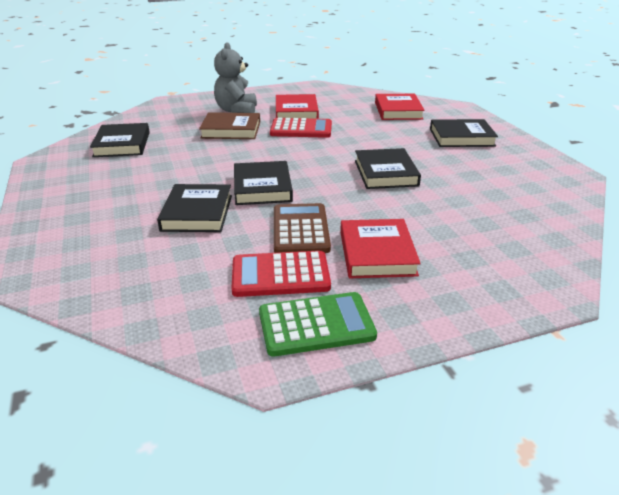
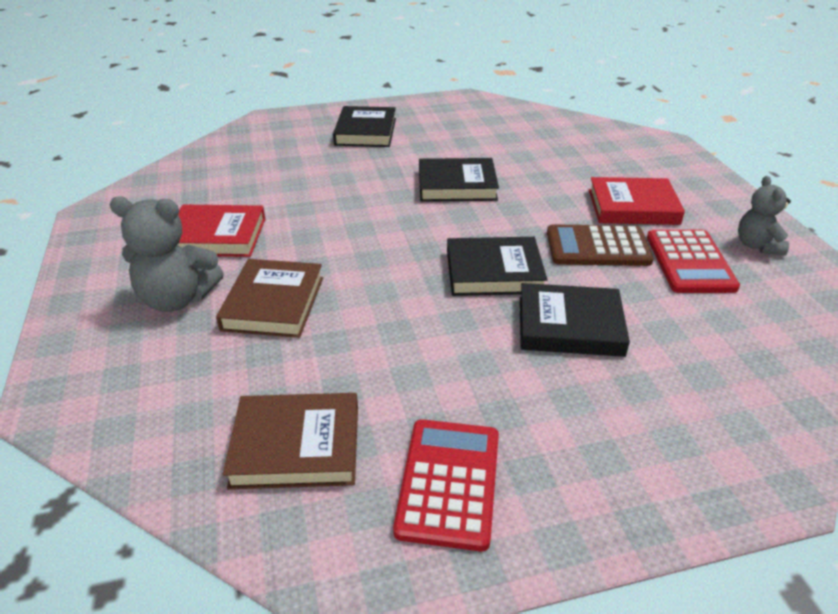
camera: 85 degrees left, 5 degrees up
(122, 144) = (296, 446): black book -> brown book
(301, 129) = (297, 235): red calculator -> red calculator (448, 482)
(316, 324) = (757, 245): green calculator -> grey teddy bear
(398, 111) = (259, 157): red book -> none

